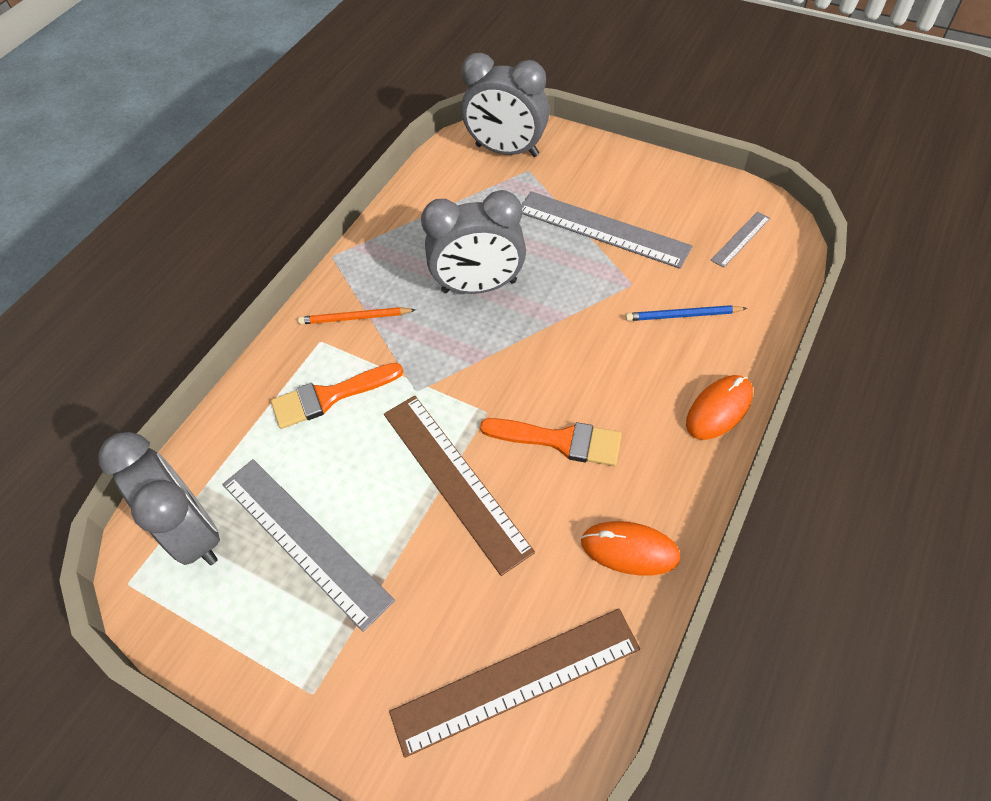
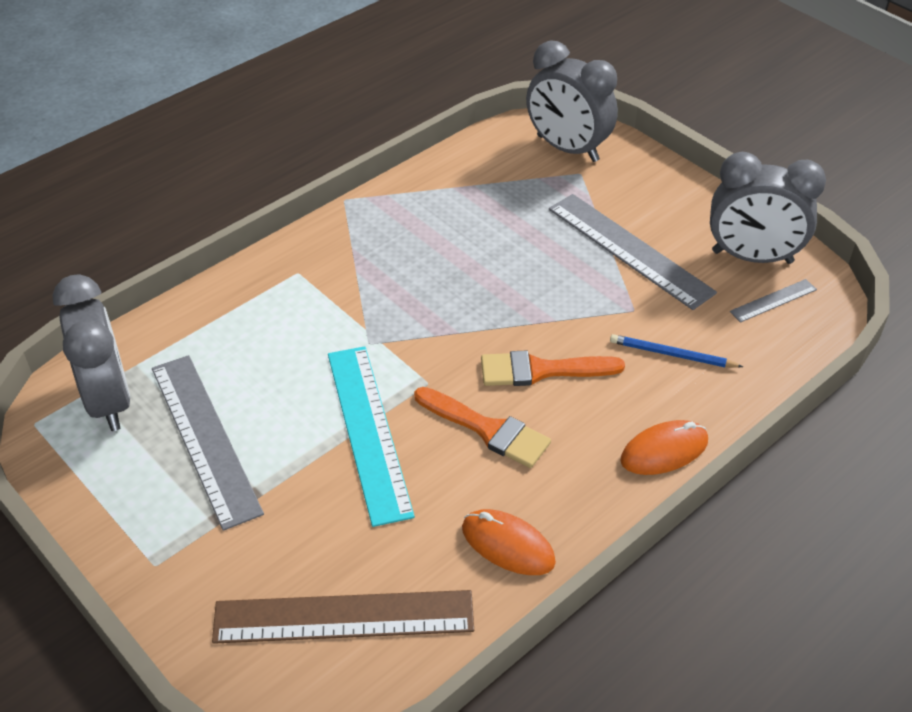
camera: 15 degrees right, 10 degrees down
(329, 397) = (284, 324): orange brush -> orange brush (541, 370)
(355, 318) = (340, 261): orange pencil -> none
(454, 479) = (368, 431): brown ruler -> turquoise ruler
(479, 286) = (476, 268): grey clock -> grey clock (752, 257)

